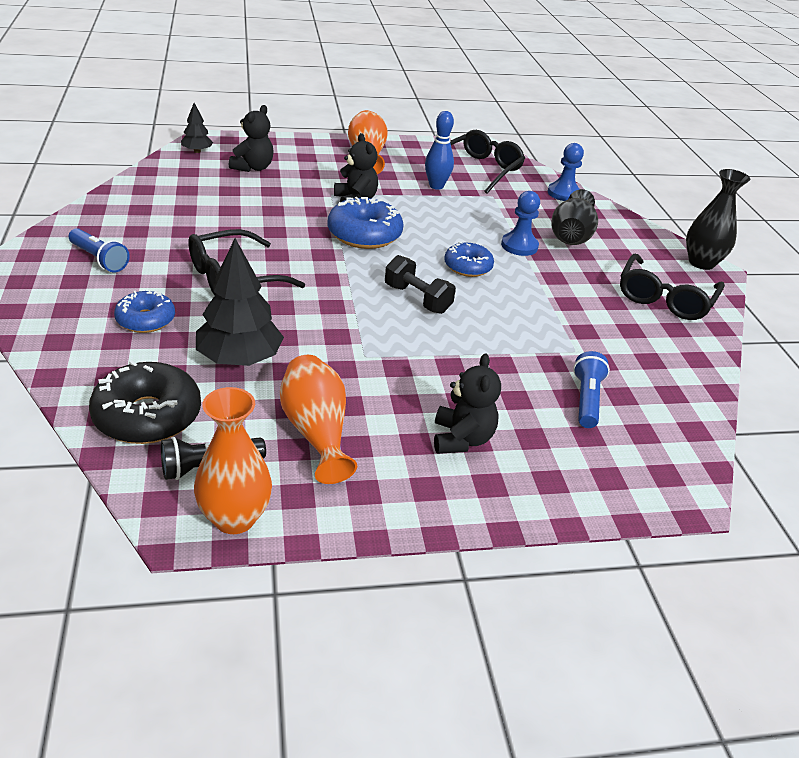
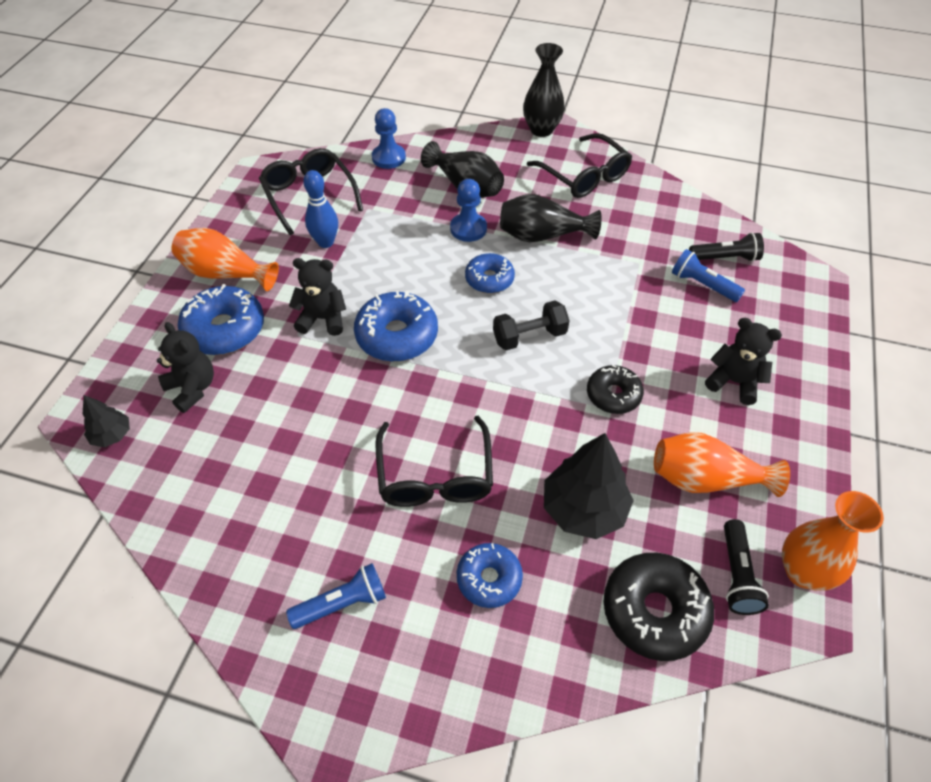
camera: 60 degrees left, 15 degrees up
(314, 167) = (224, 329): none -> blue donut
(383, 358) = (613, 395): none -> black donut
(552, 286) = (542, 236): none -> black vase
(646, 412) = (725, 258): none -> black flashlight

